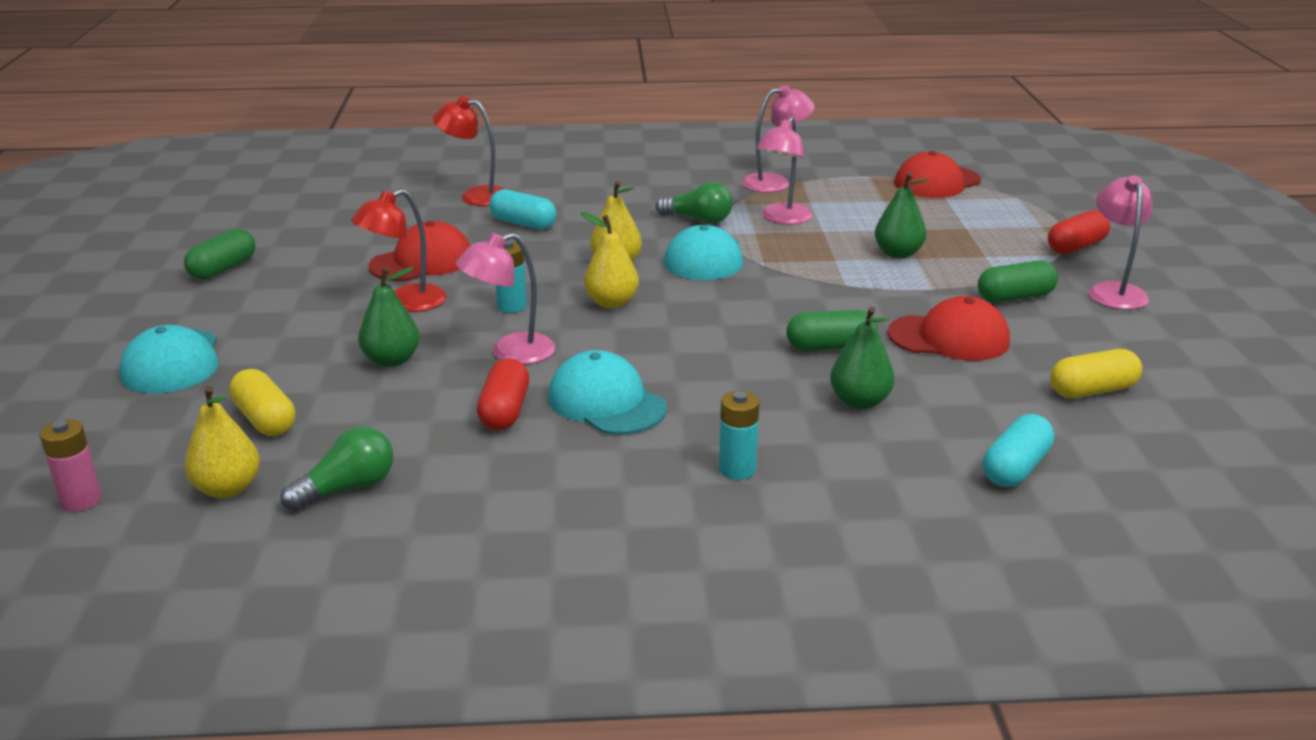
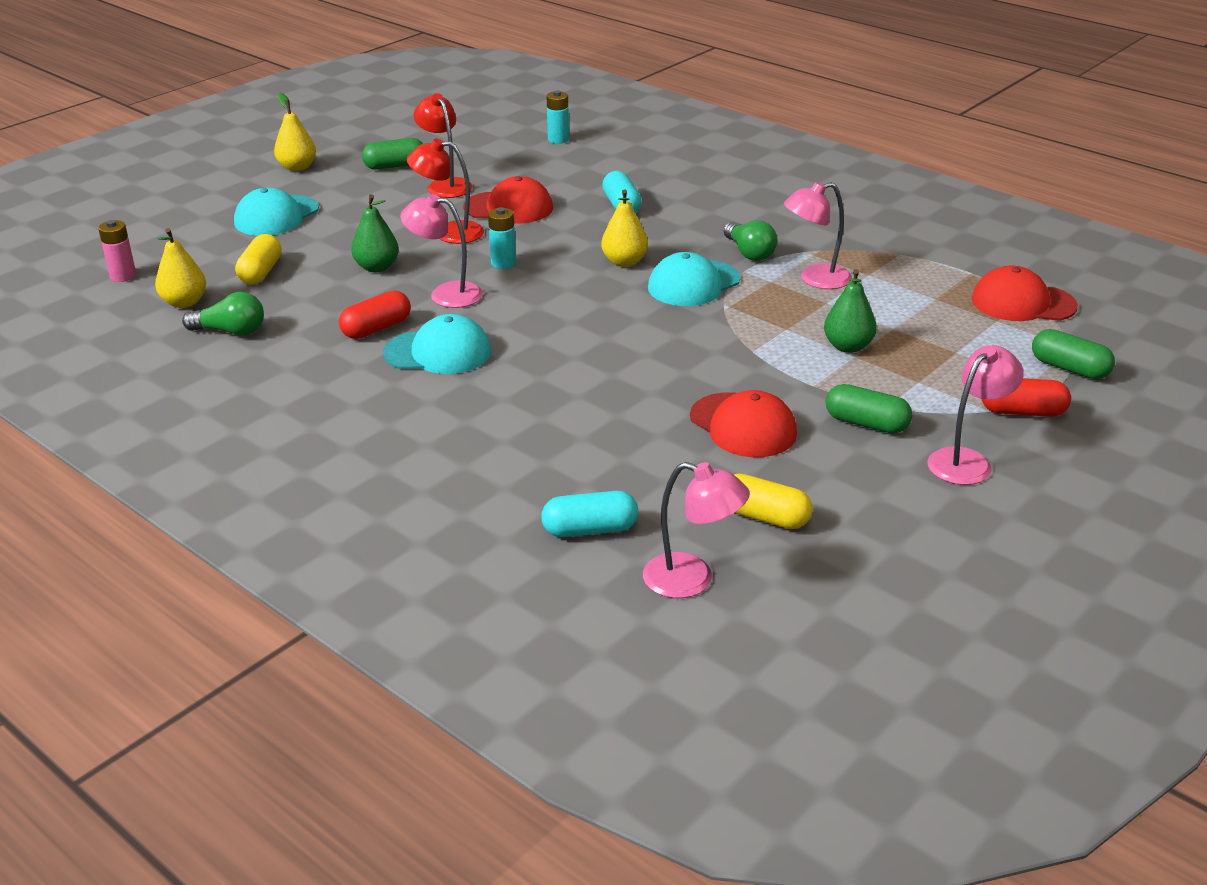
camera: 45 degrees right, 5 degrees up
(475, 196) = (630, 171): red lamp -> red lamp (445, 185)
(606, 402) = (438, 352): turquoise cap -> turquoise cap turned 90 degrees clockwise
(611, 303) = (566, 289): yellow pear -> yellow pear (297, 167)
(737, 469) = (428, 431): turquoise battery -> turquoise battery (558, 139)
(775, 182) = (875, 246): pink lamp -> pink lamp (692, 580)
(830, 347) = (644, 388): green capsule -> green capsule (1069, 368)
(860, 402) = (584, 433): green pear -> none

